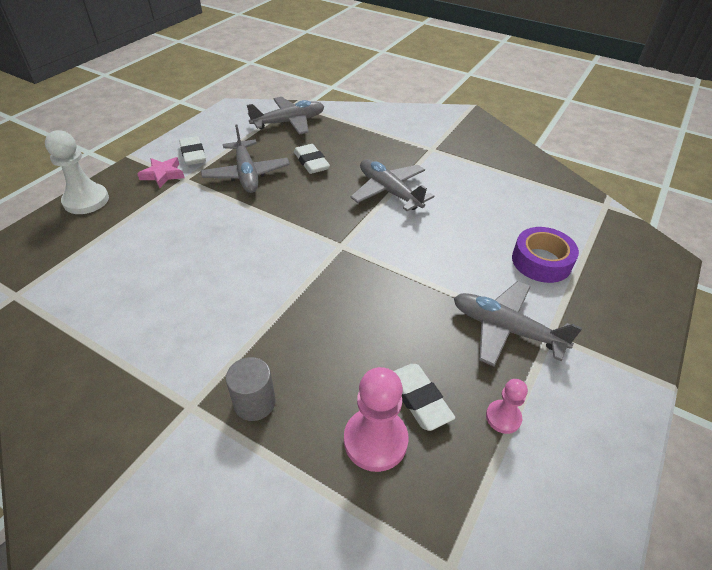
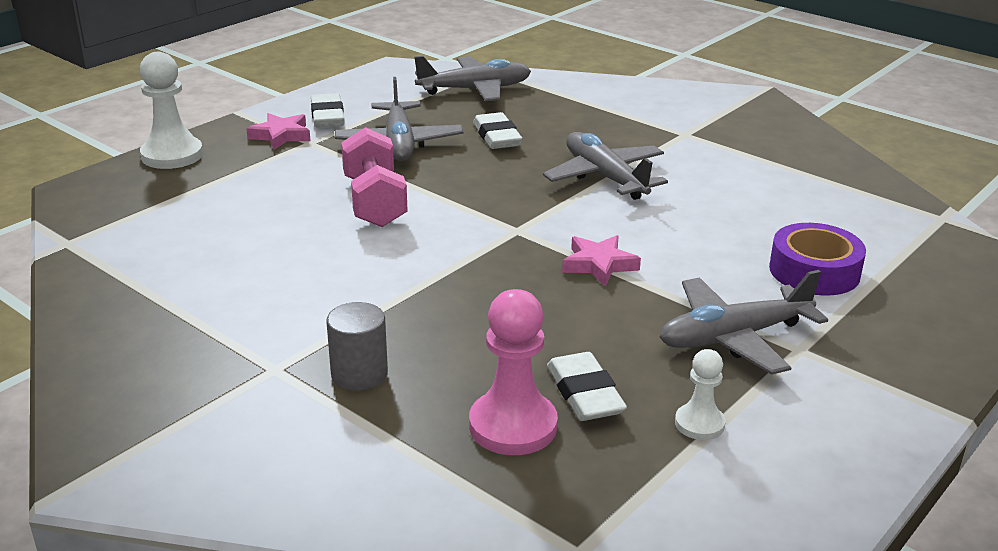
camera: 10 degrees right, 15 degrees down
(238, 230) = (374, 202): none -> pink dumbbell
(402, 272) = (599, 265): none -> pink star
(503, 417) = (699, 424): pink pawn -> white pawn
(505, 329) = (733, 337): grey plane -> grey plane turned 60 degrees counterclockwise

